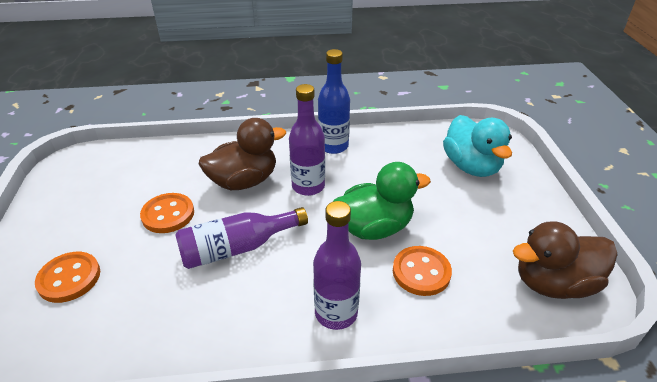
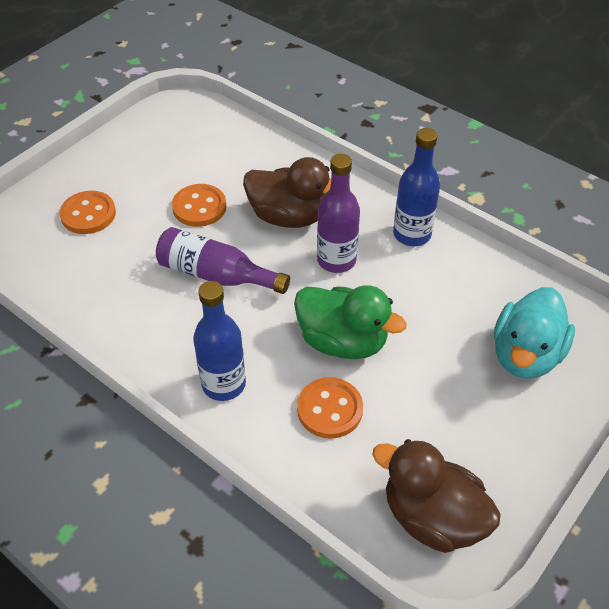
camera: 45 degrees right, 10 degrees up
(336, 313) = (224, 384): purple bottle -> blue bottle

